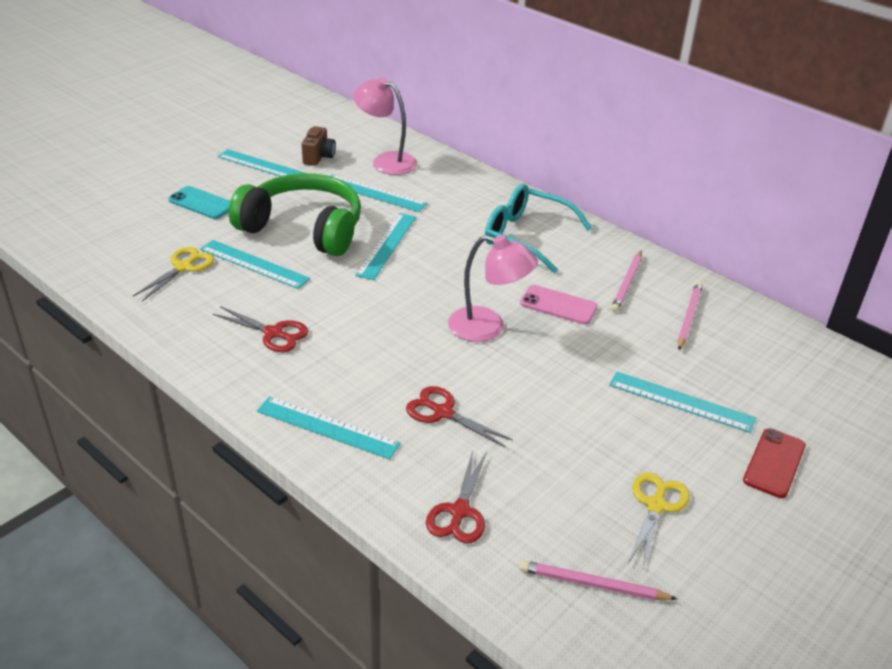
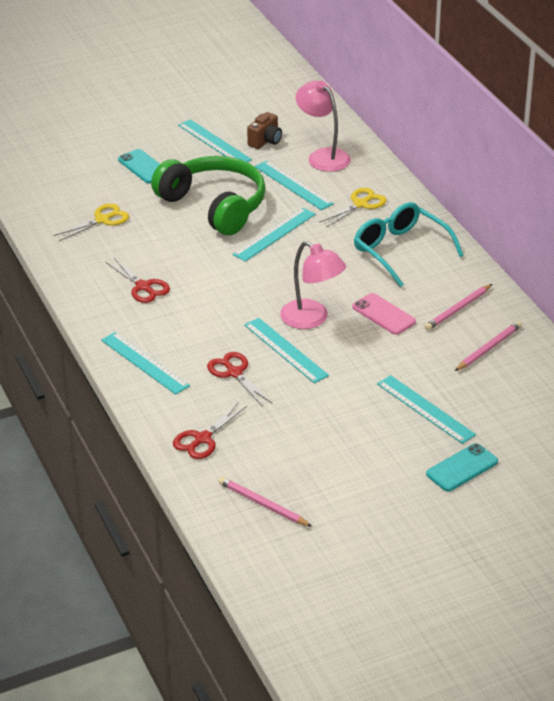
camera: 25 degrees right, 0 degrees up
(254, 264) = (158, 228): turquoise ruler -> turquoise ruler (286, 350)
(656, 505) = (346, 471): yellow scissors -> yellow scissors (360, 204)
(774, 463) = (462, 468): red phone -> turquoise phone

